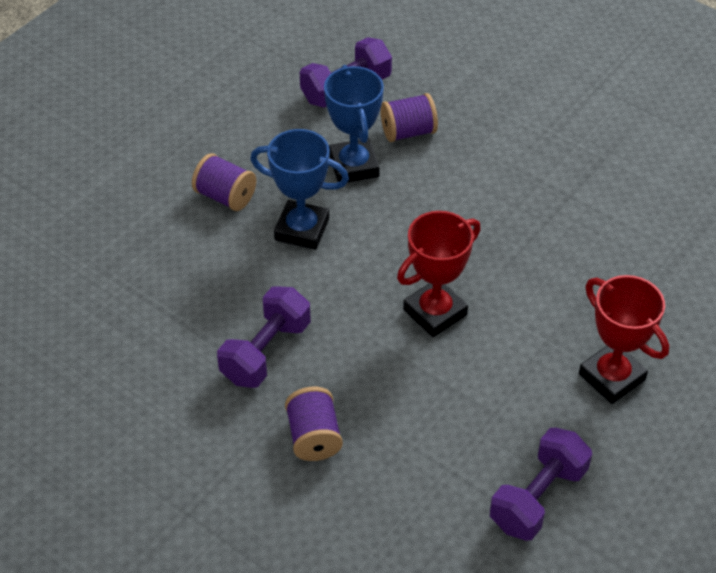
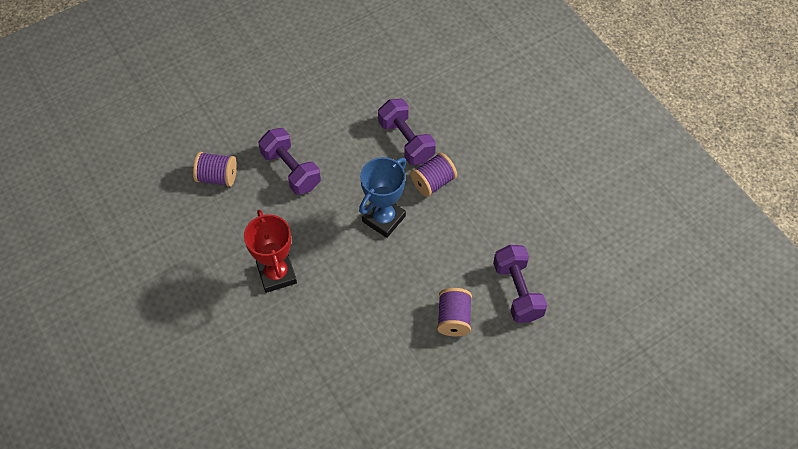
camera: 110 degrees right, 10 degrees up
(354, 166) = (432, 270): blue trophy -> none
(538, 497) = (114, 279): purple dumbbell -> purple dumbbell (406, 141)
(611, 377) = (173, 361): red trophy -> none

